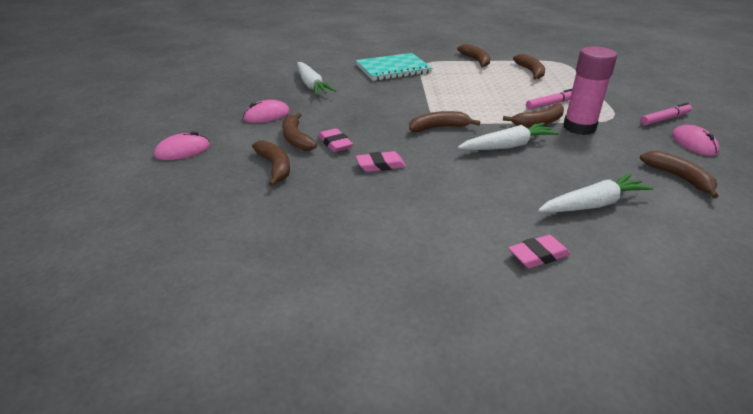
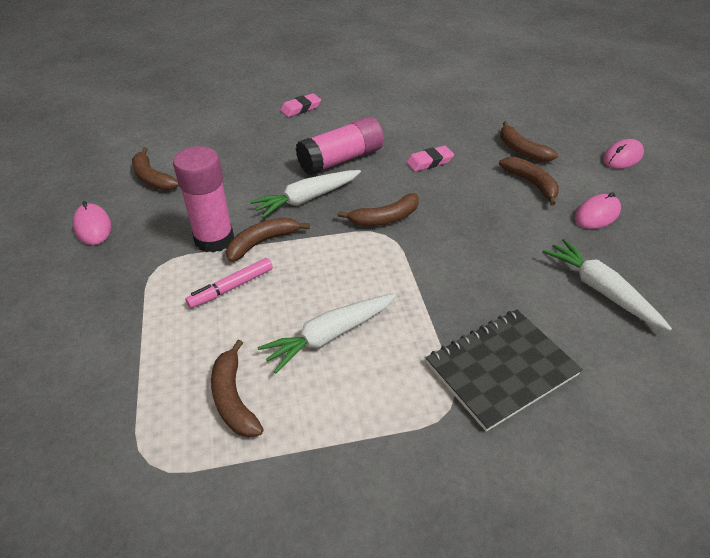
camera: 170 degrees right, 10 degrees up
(335, 144) = (487, 182): pink eraser -> none
(393, 69) = (501, 369): turquoise notebook -> black notebook
(476, 60) = (342, 440): brown banana -> none
(476, 176) = (341, 160): none -> pink glue stick
(593, 204) = (247, 145): white carrot -> white carrot (329, 336)
(664, 119) = (87, 271): pink marker -> none

